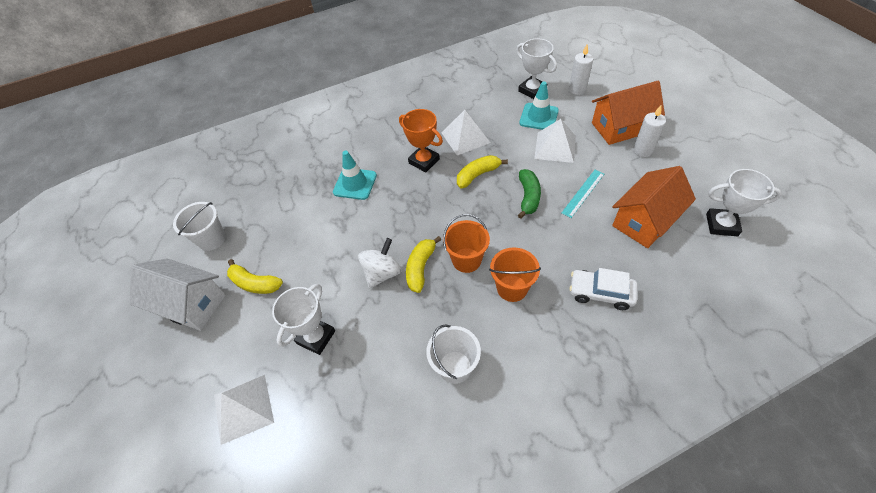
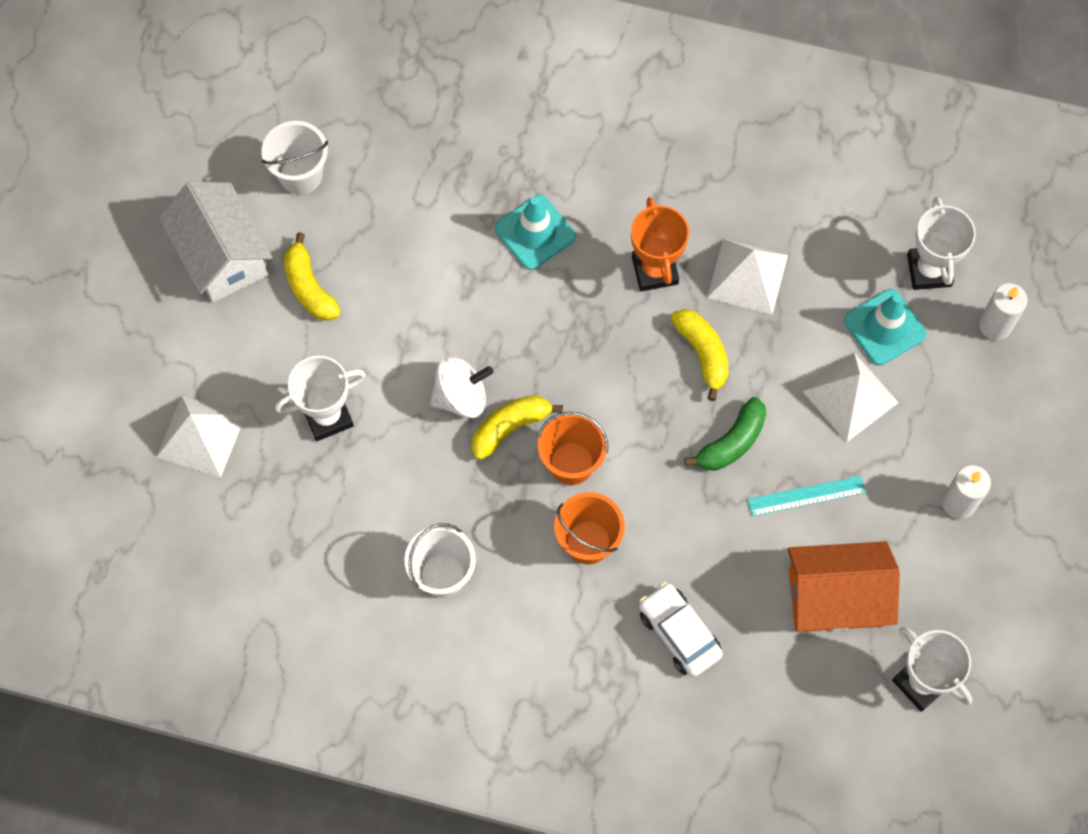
camera: 35 degrees right, 15 degrees up
(478, 175) = (703, 353): yellow banana -> yellow banana turned 60 degrees clockwise
(620, 127) = (976, 443): orange house -> none

